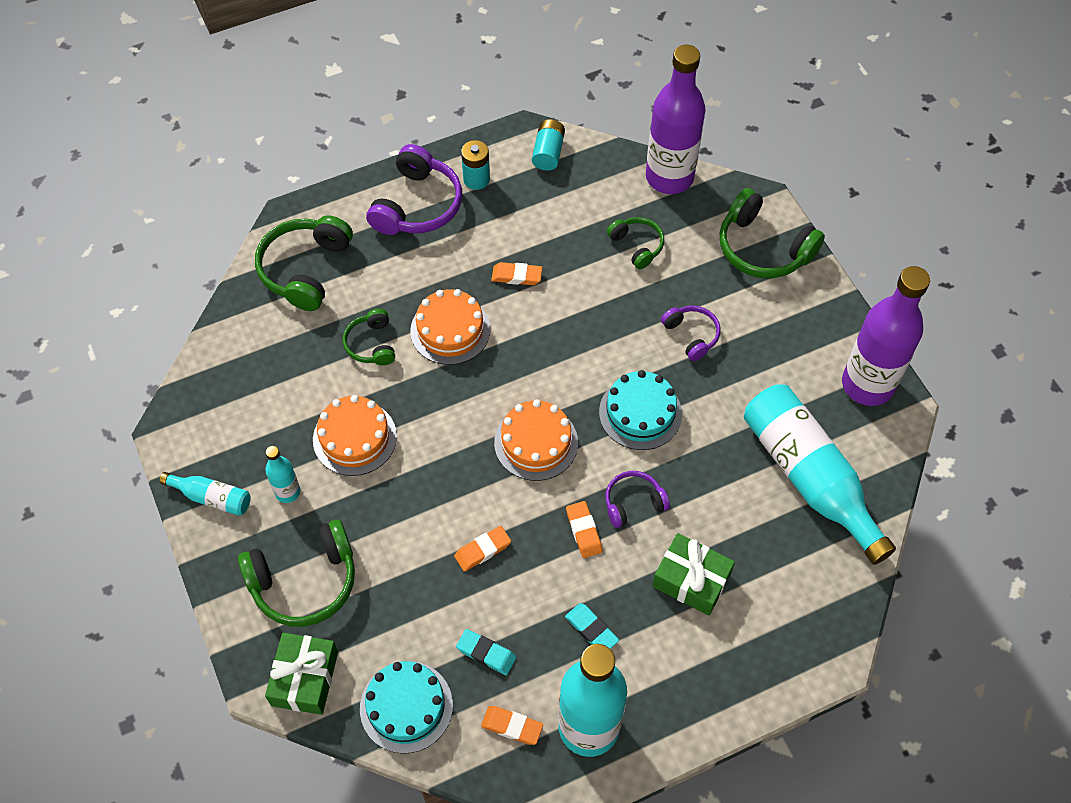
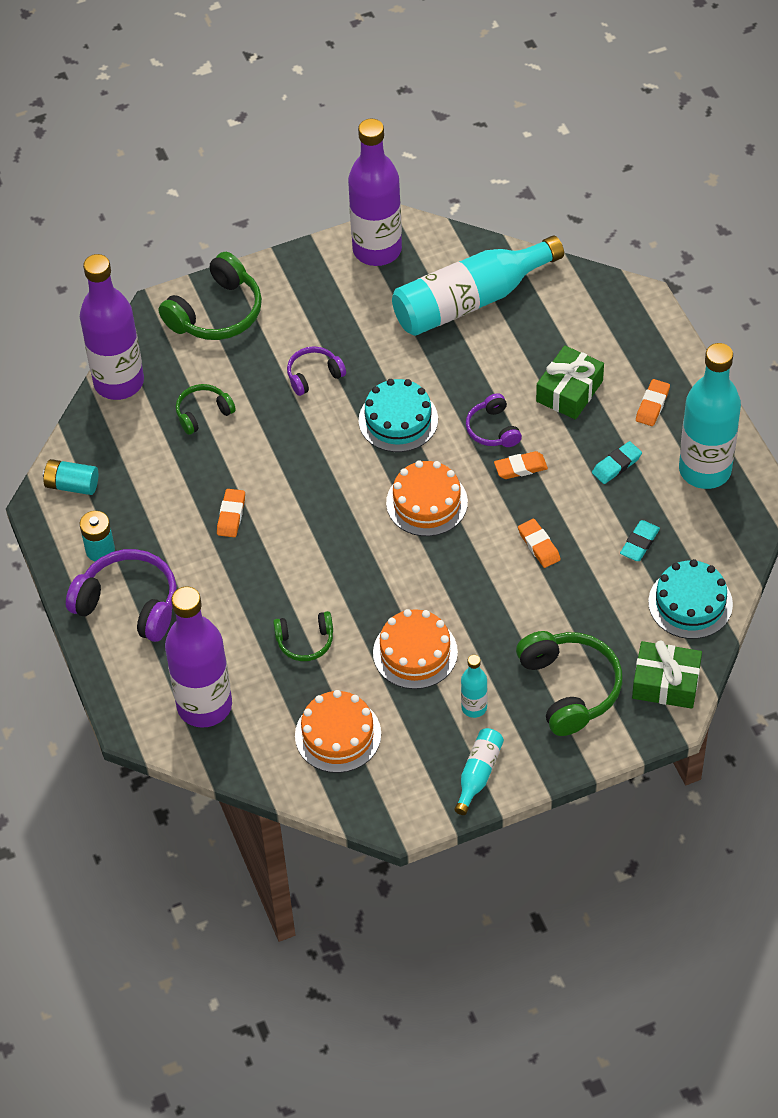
camera: 85 degrees left, 5 degrees down
(305, 269) = (204, 706): green headphones -> purple bottle
(450, 330) = (293, 573): orange cake -> orange cake (338, 735)
(512, 726) = (706, 524): orange eraser -> orange eraser (652, 405)

